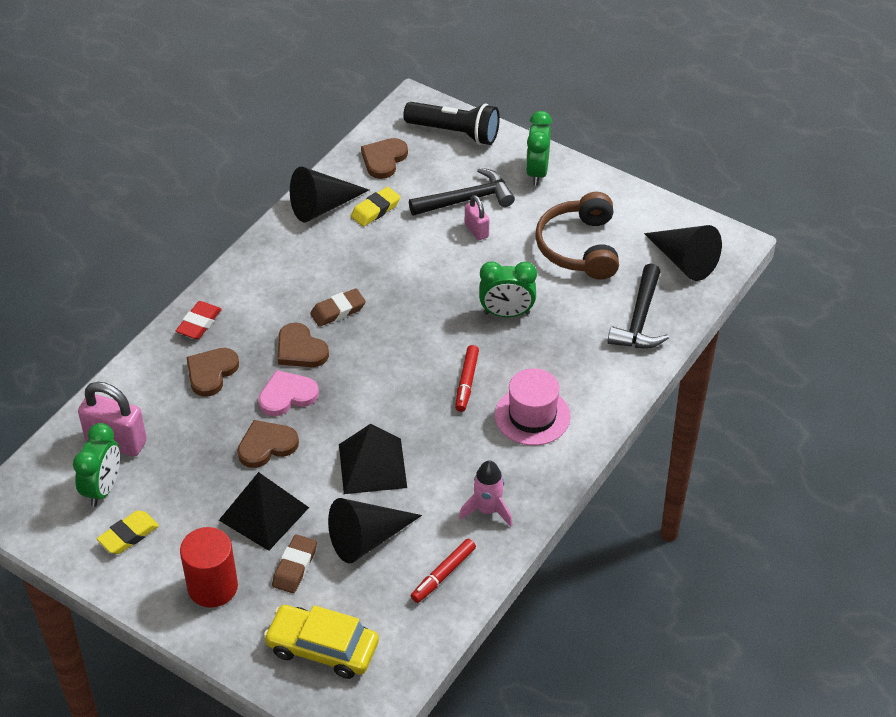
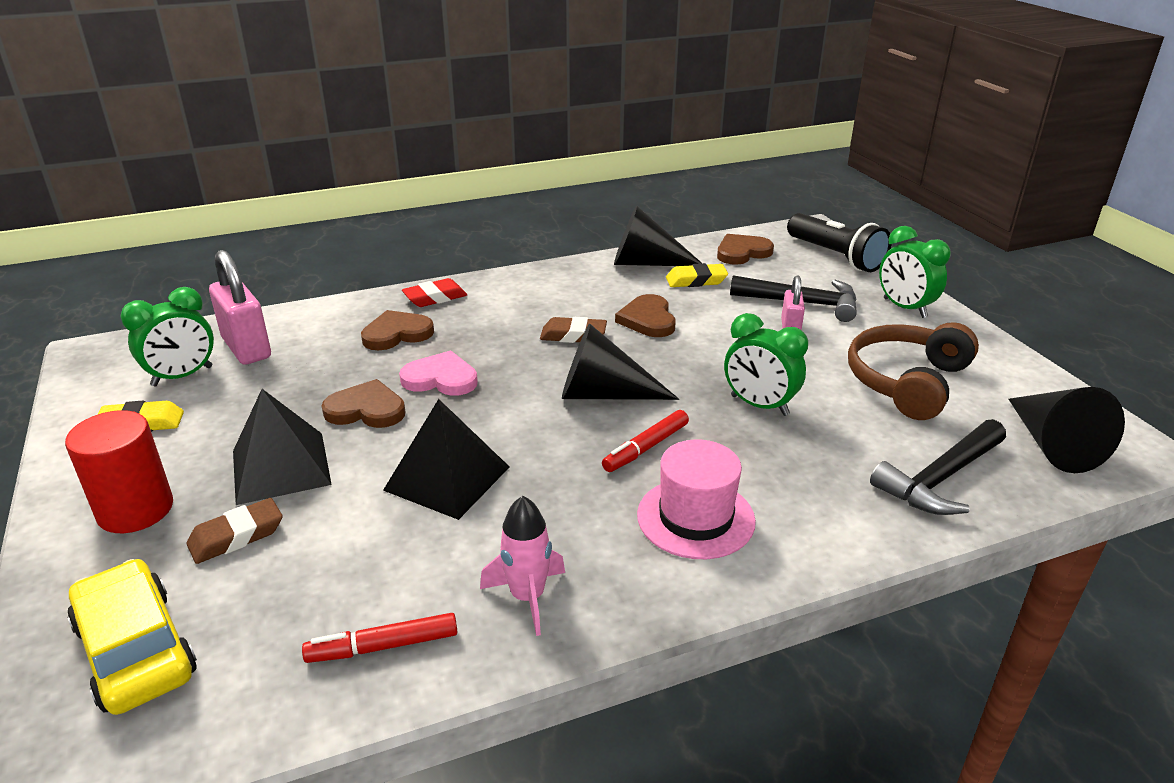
camera: 35 degrees right, 15 degrees down
(300, 349) = (500, 349): brown heart -> brown heart (648, 320)
(367, 539) = (348, 550): black cone -> black cone (604, 394)
(537, 172) = (904, 308): green clock -> green clock turned 75 degrees counterclockwise

